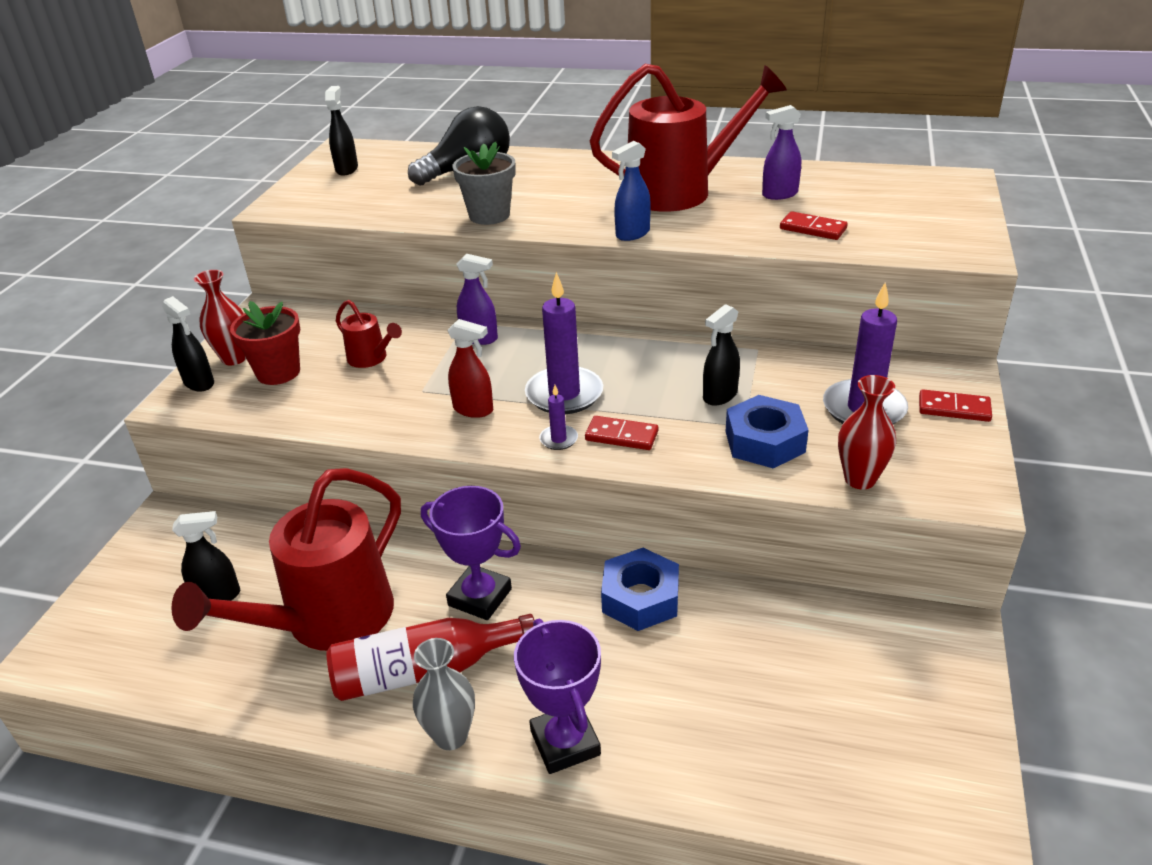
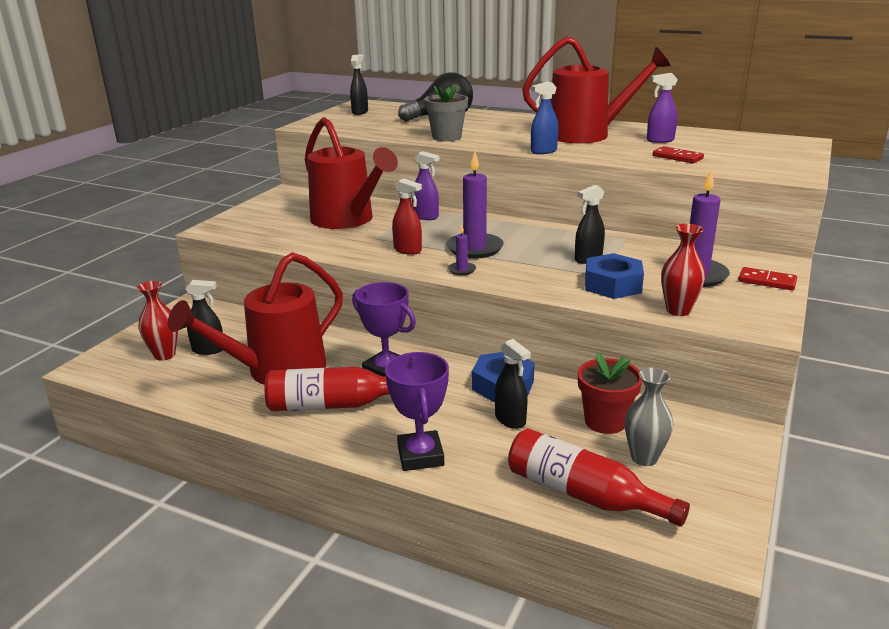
camera: 10 degrees right, 10 degrees down
(199, 383) = (229, 222): black spray bottle -> black spray bottle (510, 420)
(234, 358) = (257, 213): red vase -> red vase (164, 355)
(278, 372) = (283, 221): red flower pot -> red flower pot (605, 421)
(371, 359) = (347, 220): red watering can -> red watering can, size x2.23
(451, 736) = (340, 441): grey vase -> grey vase (644, 458)
(621, 436) = (507, 272): red domino -> none
(789, 772) = (583, 494): none -> red bottle

